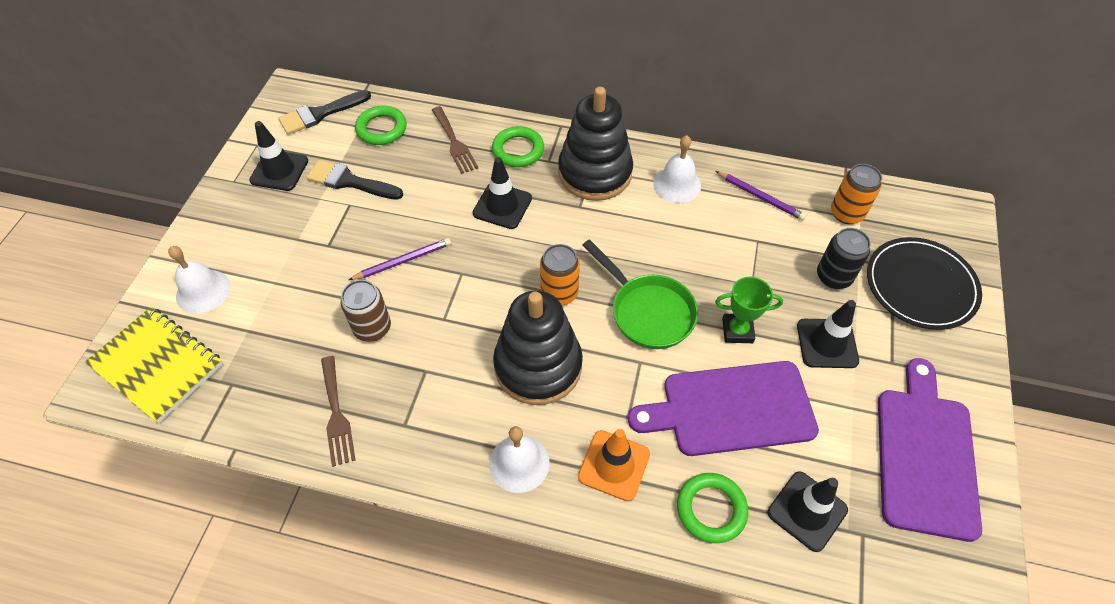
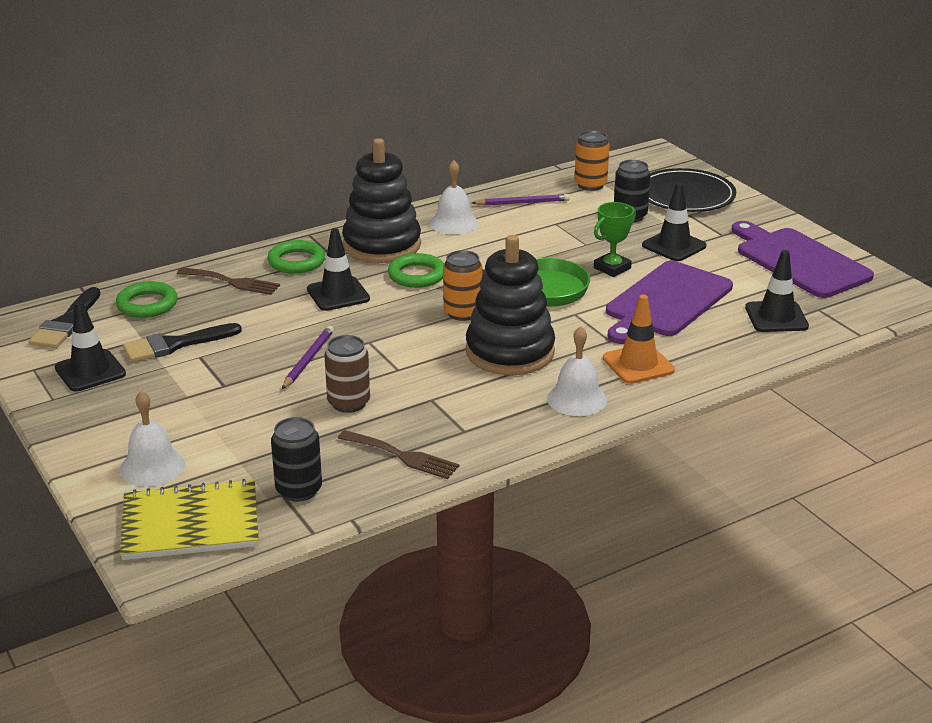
camera: 45 degrees left, 25 degrees down
(243, 390) = (299, 490): none -> black can
(711, 509) = (725, 347): green ring -> green ring (417, 275)

